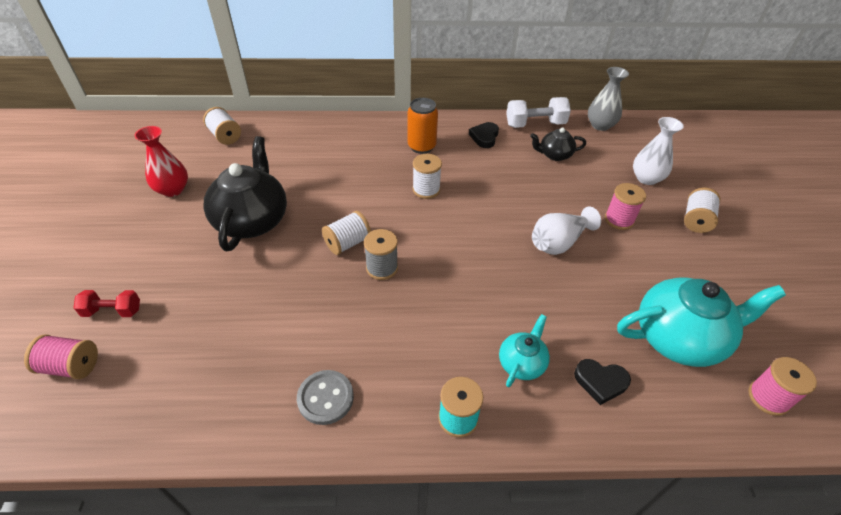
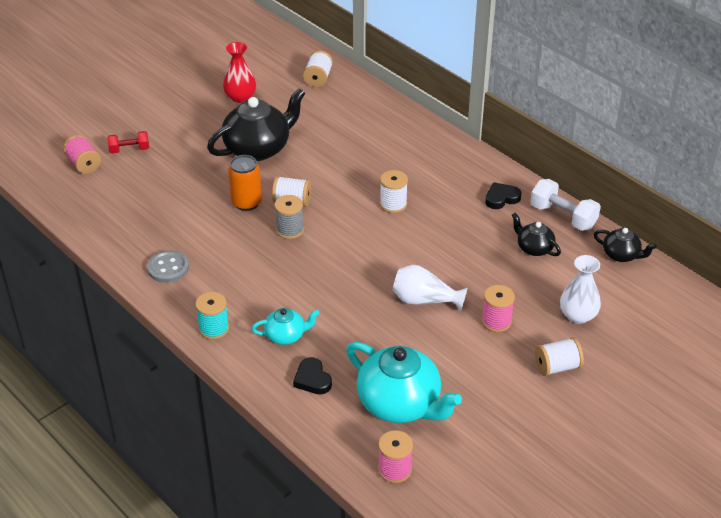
camera: 50 degrees right, 5 degrees down
(113, 311) = (129, 150): red dumbbell -> red dumbbell turned 60 degrees counterclockwise
(421, 146) = (440, 173): orange can -> orange can (246, 203)
(600, 125) = (621, 255): grey vase -> black teapot

